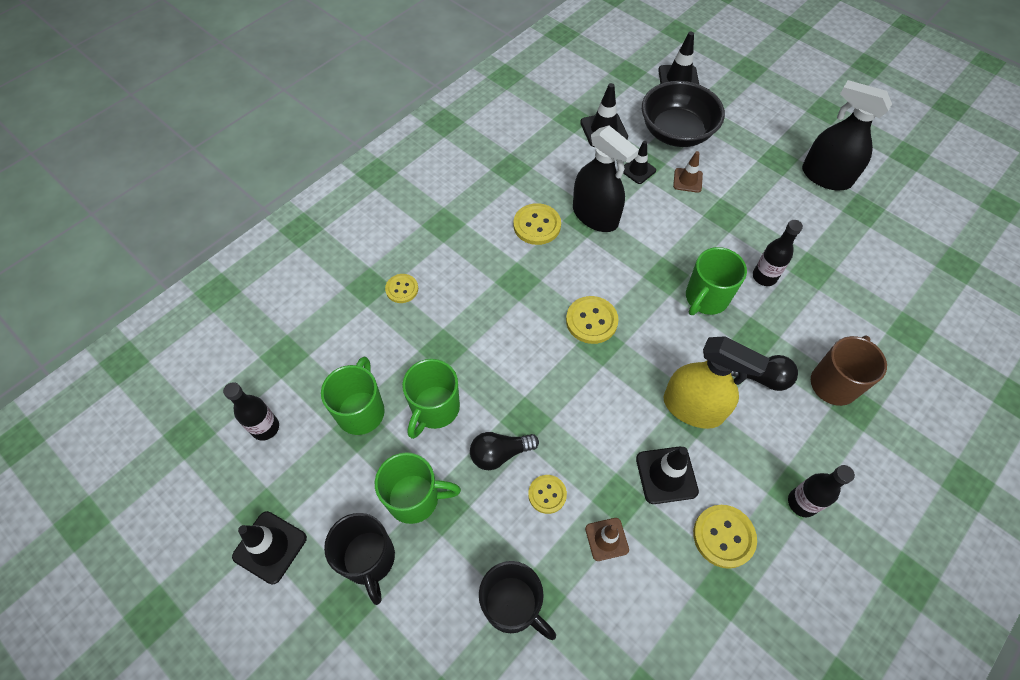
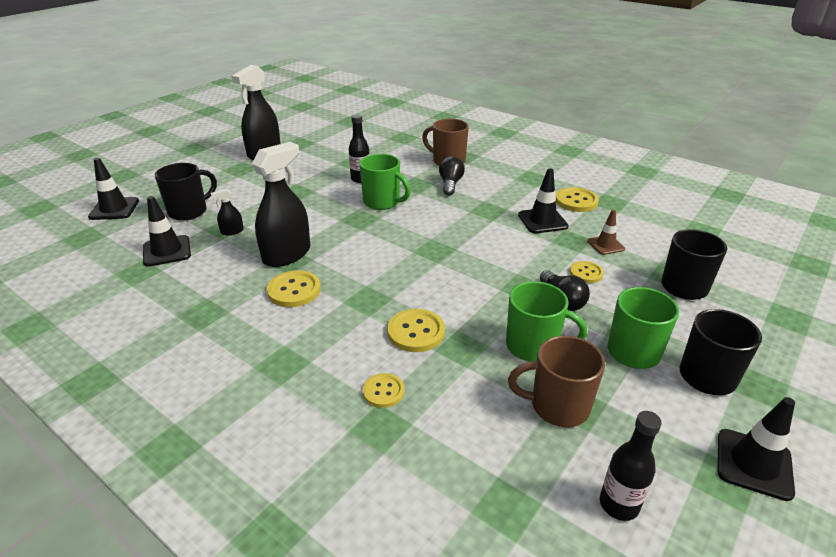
camera: 95 degrees left, 25 degrees down
(361, 411) = (557, 406): green mug -> brown mug
(591, 321) = (411, 255): yellow button -> yellow button (416, 332)
(638, 170) = (232, 231): black traffic cone -> black spray bottle
(676, 132) = (189, 211): black bowl -> black mug
(687, 180) = (252, 207): brown traffic cone -> none
(693, 408) = (483, 209): yellow spray bottle -> none
(802, 503) = (538, 176): black bottle -> none

